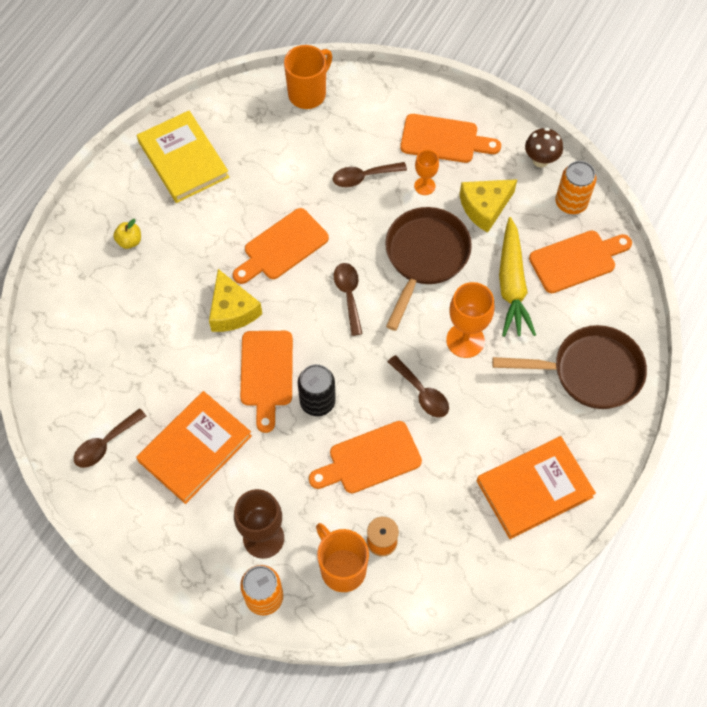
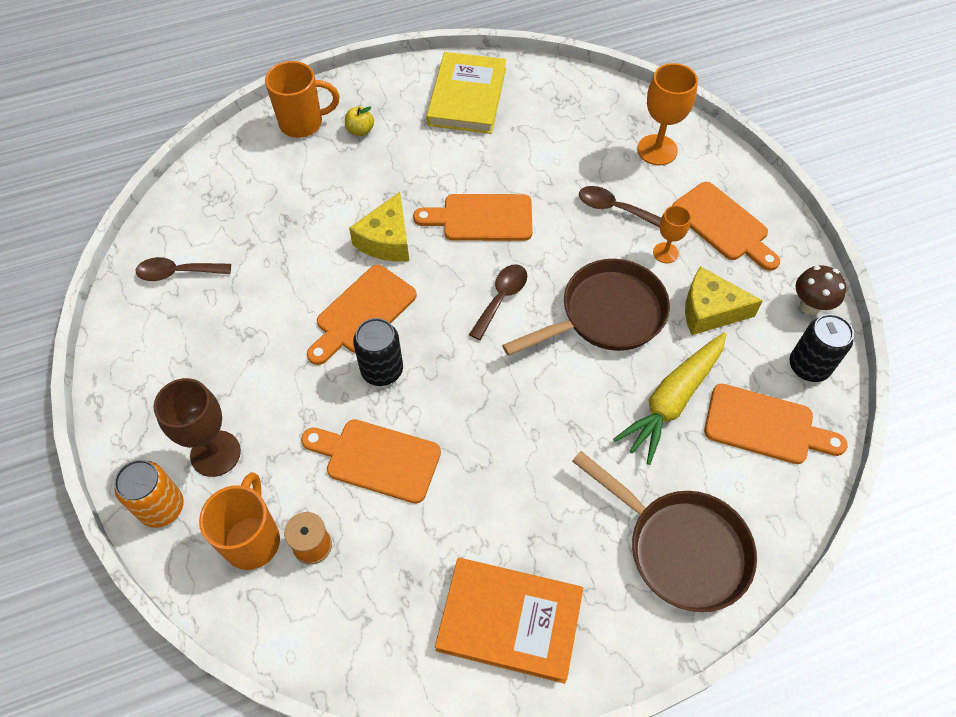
camera: 40 degrees right, 5 degrees down
(195, 448) = (240, 331): orange book -> none
(308, 93) = (627, 110): orange mug -> orange mug (303, 123)
(422, 393) = (485, 435): brown spoon -> none
(465, 340) = (575, 418): orange goblet -> orange goblet (657, 150)
(571, 203) = (809, 366): orange can -> black can

